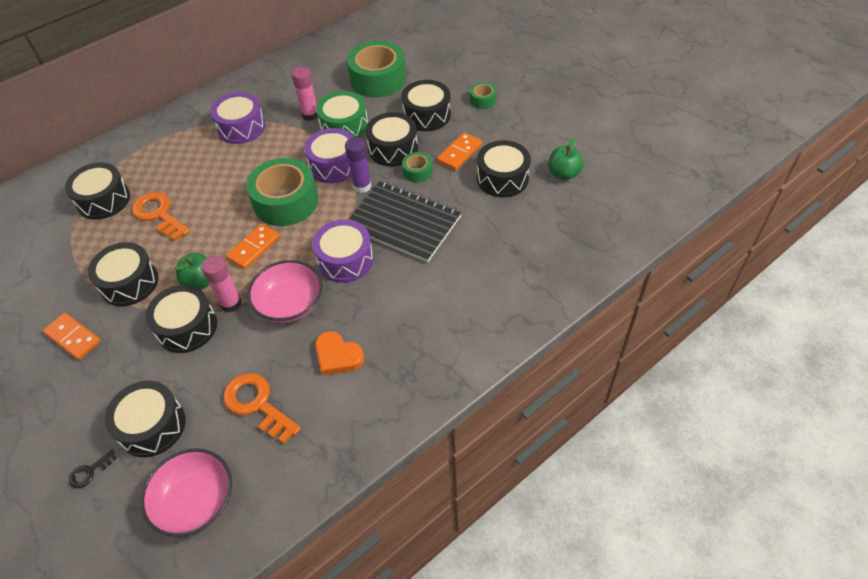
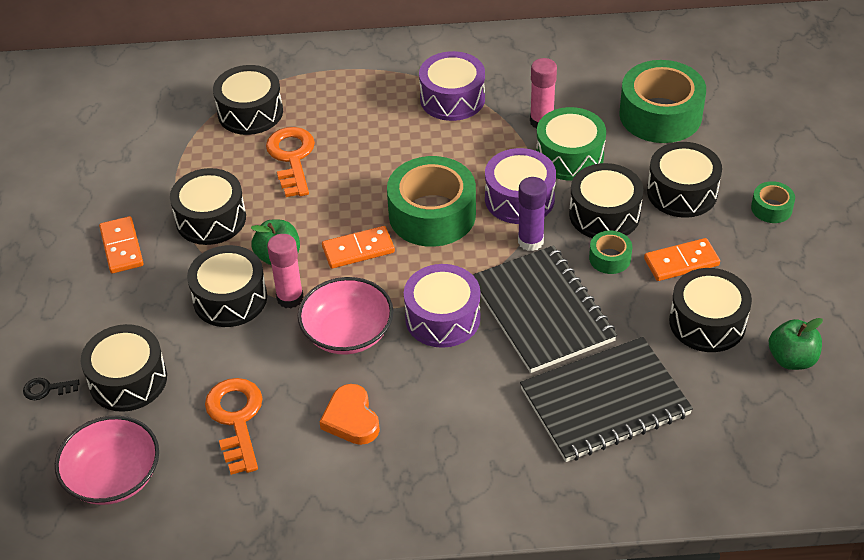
camera: 35 degrees right, 5 degrees down
(485, 254) = (604, 402): none -> black notebook

